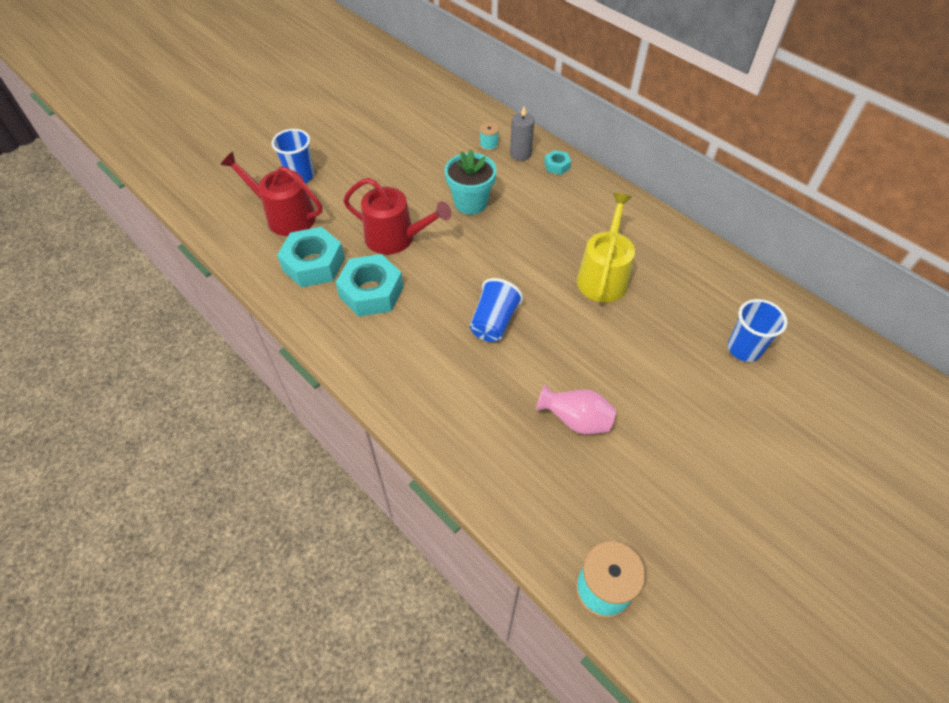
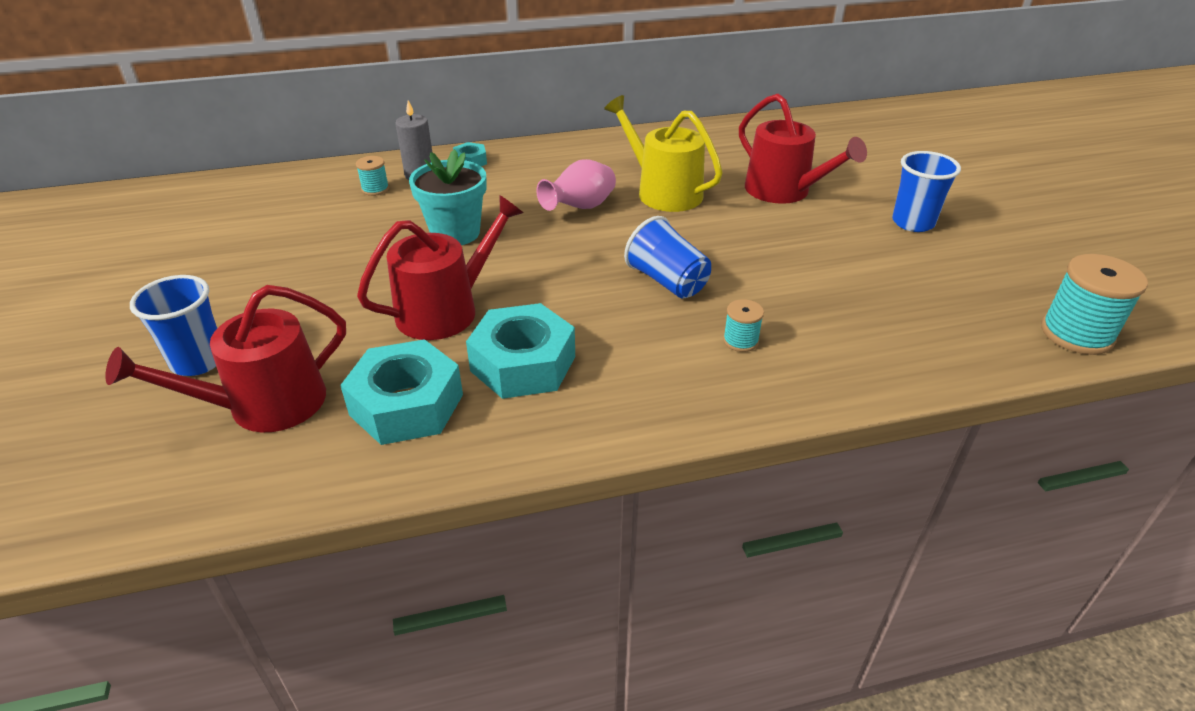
camera: 60 degrees left, 15 degrees down
(456, 382) = (740, 341): none -> turquoise spool
(575, 420) = (850, 276): pink vase -> pink vase (580, 208)
(666, 344) = (783, 191): none -> red watering can
(744, 349) = (817, 158): blue cup -> blue cup (913, 223)

